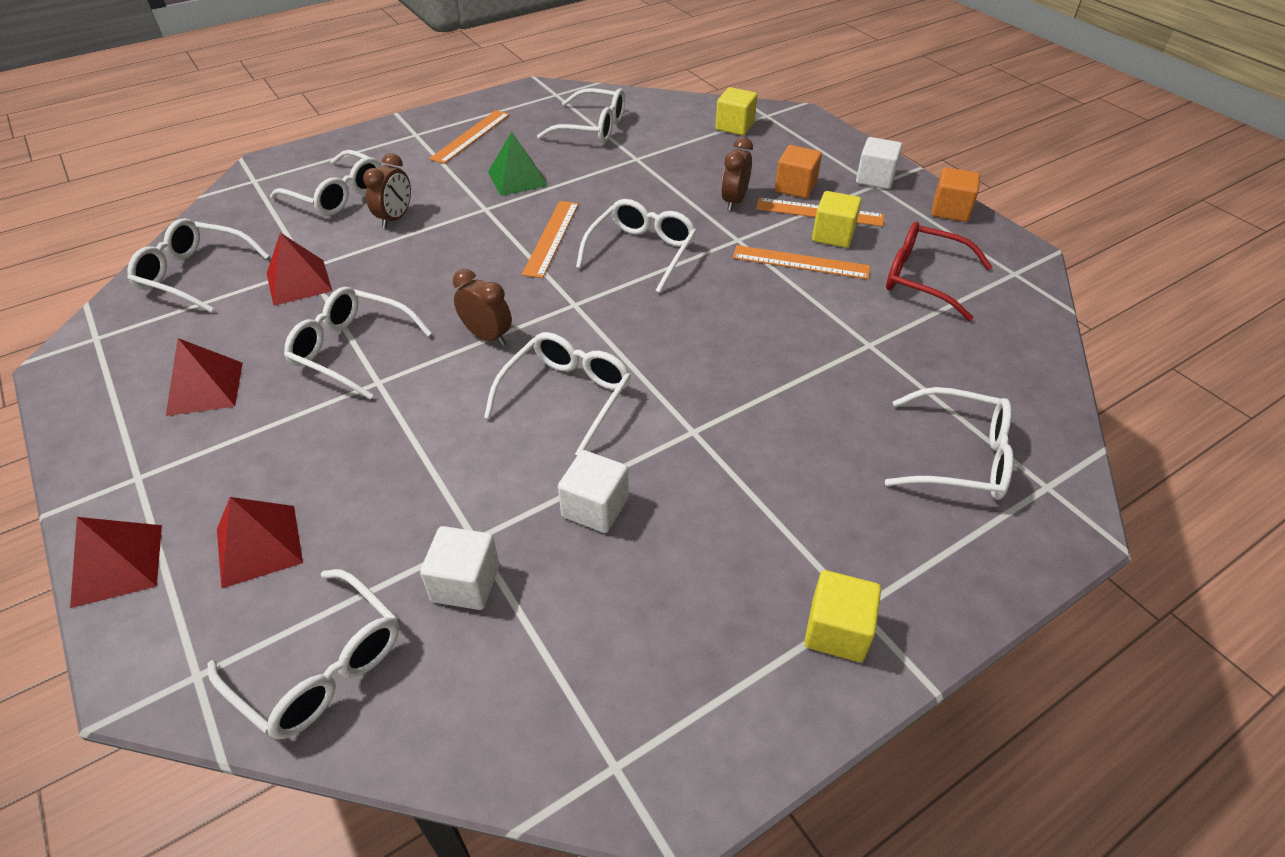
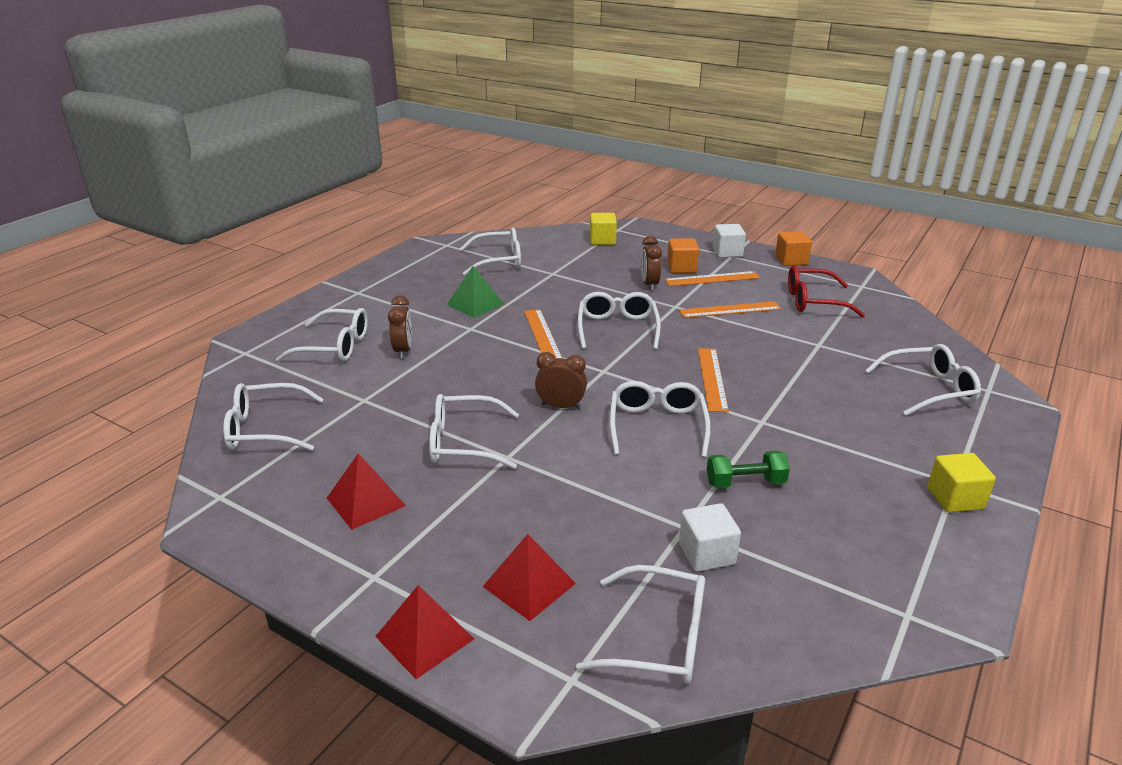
camera: 25 degrees left, 15 degrees down
(299, 282) = (367, 411): red pyramid -> none
(470, 136) = (406, 284): orange ruler -> orange ruler (712, 379)
(595, 507) = (745, 482): white cube -> green dumbbell
(833, 235) = (734, 290): yellow cube -> none

